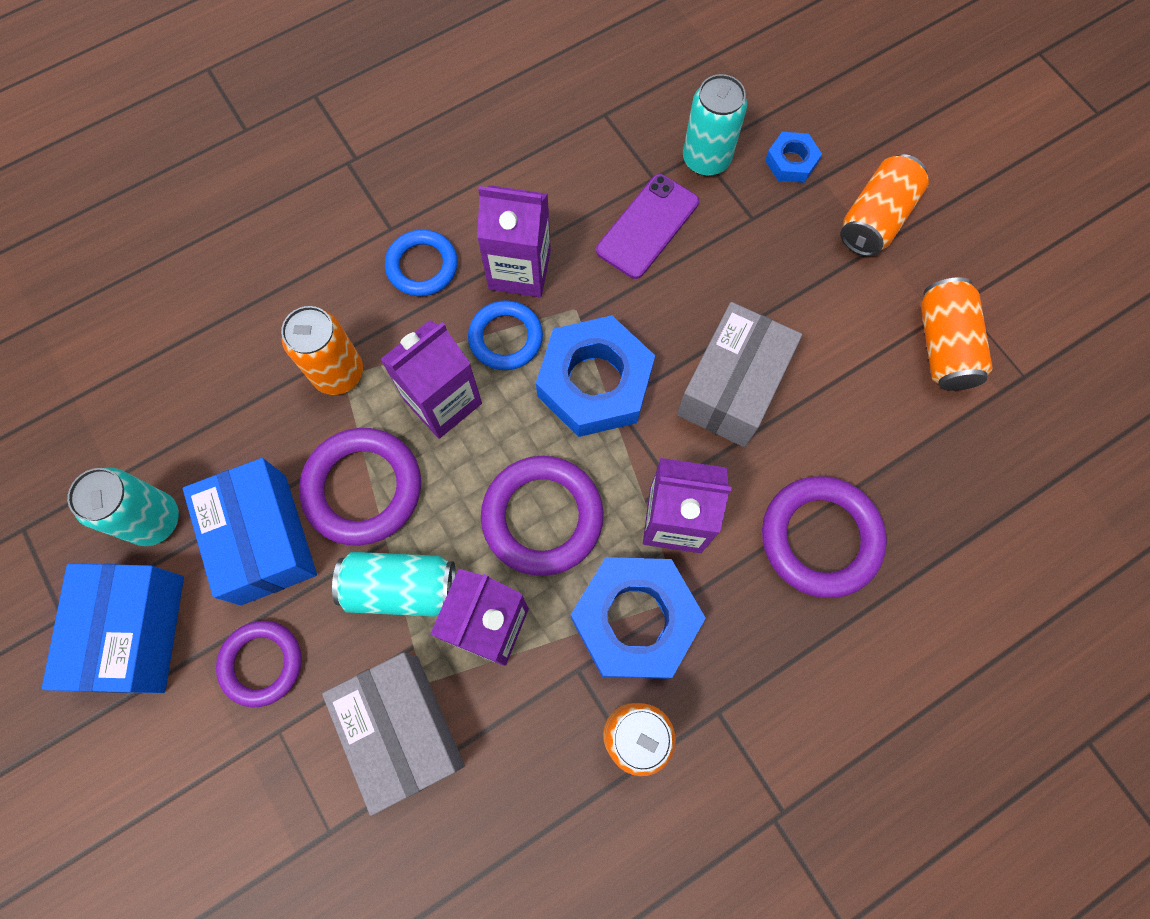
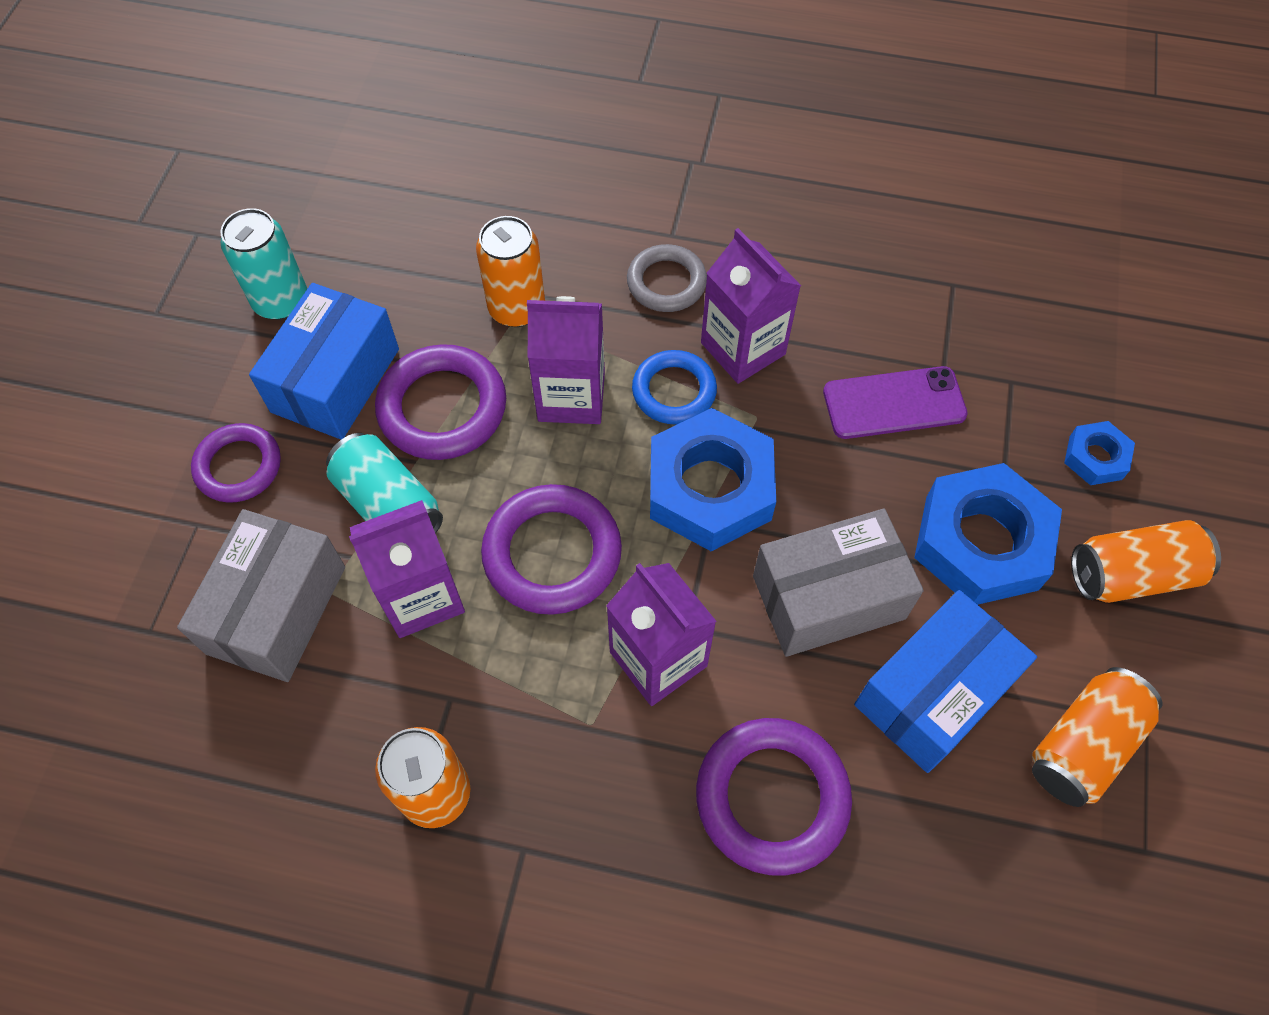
camera: 45 degrees right, 10 degrees down
(135, 632) = (186, 366): blue box -> blue box (933, 693)
(422, 266) = (666, 282): blue ring -> grey ring
(635, 620) = (537, 705): blue nut -> blue nut (981, 542)
(706, 159) = (1011, 391): turquoise can -> none

